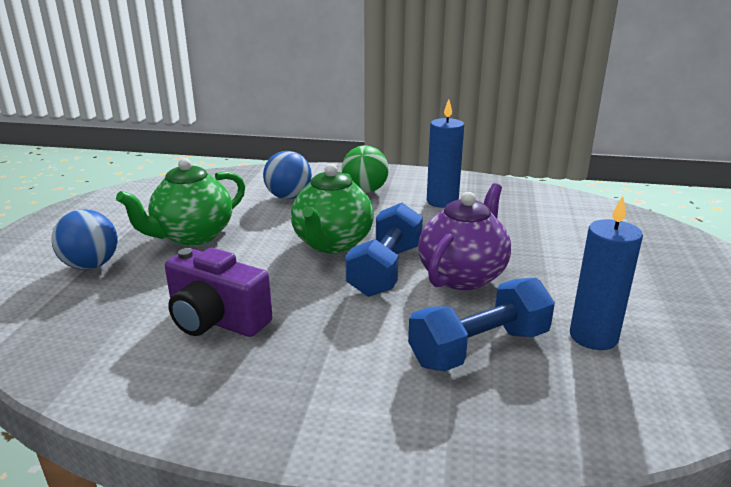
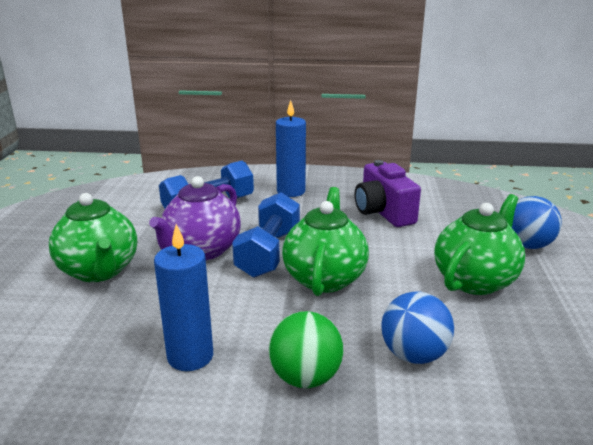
camera: 175 degrees right, 0 degrees up
(216, 320) = (383, 212): purple camera -> purple camera turned 135 degrees counterclockwise
(561, 259) = (99, 271): none -> green teapot
(593, 336) = (130, 214): blue candle -> blue candle (291, 191)

